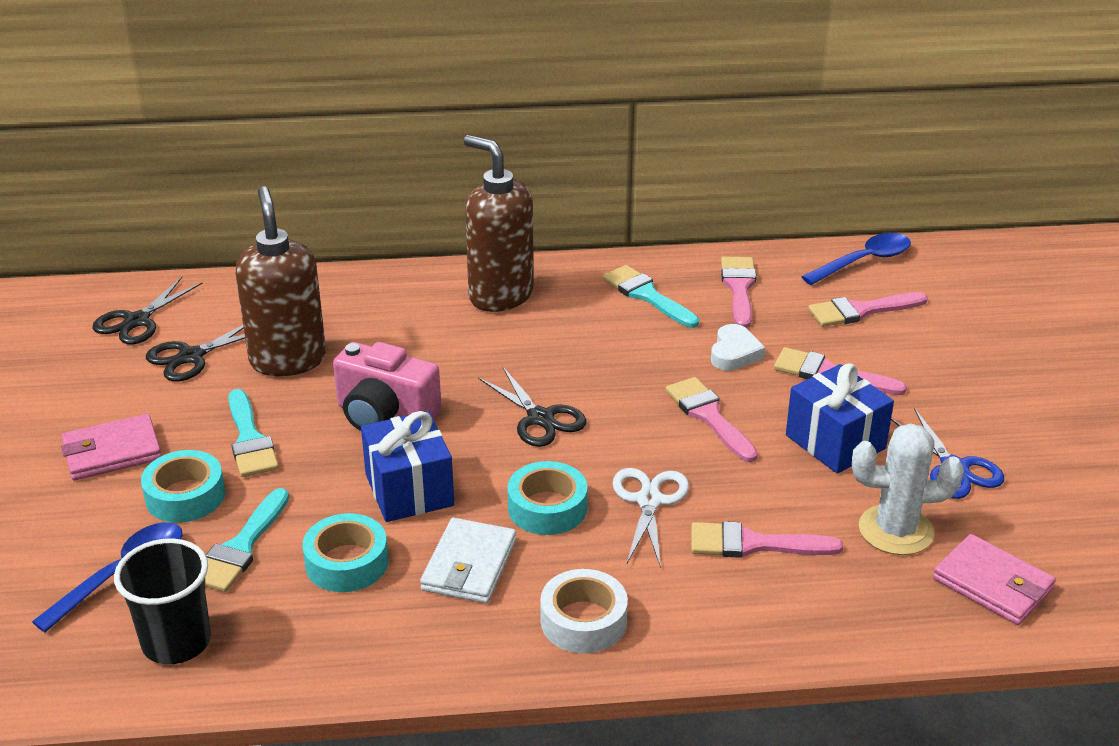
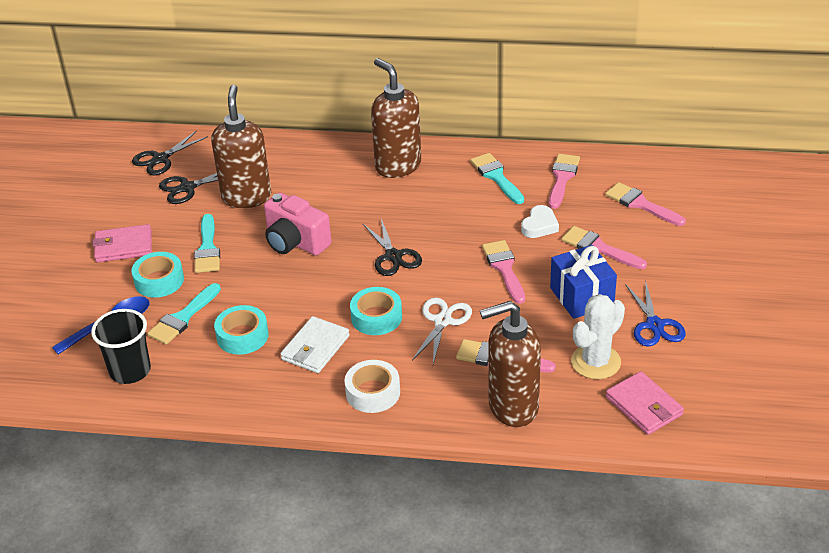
camera: 15 degrees right, 5 degrees up
(409, 490) = (294, 294): blue gift -> none
(804, 613) = (512, 407): none -> brown soap dispenser
(861, 311) = (641, 204): pink brush -> pink brush turned 45 degrees clockwise
(863, 261) = (659, 167): blue spoon -> none
(896, 530) = (596, 362): white cactus -> white cactus turned 60 degrees counterclockwise

